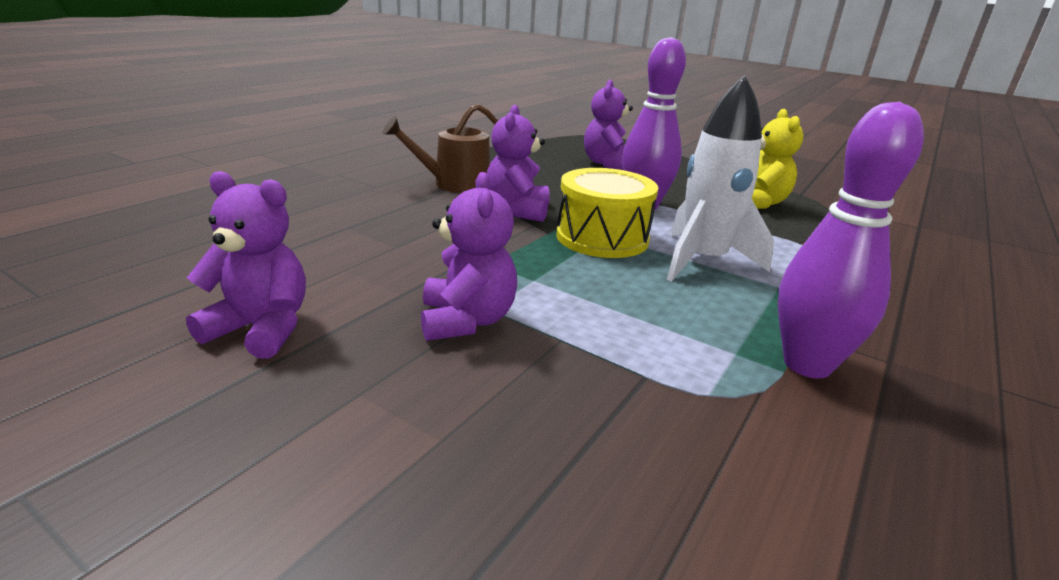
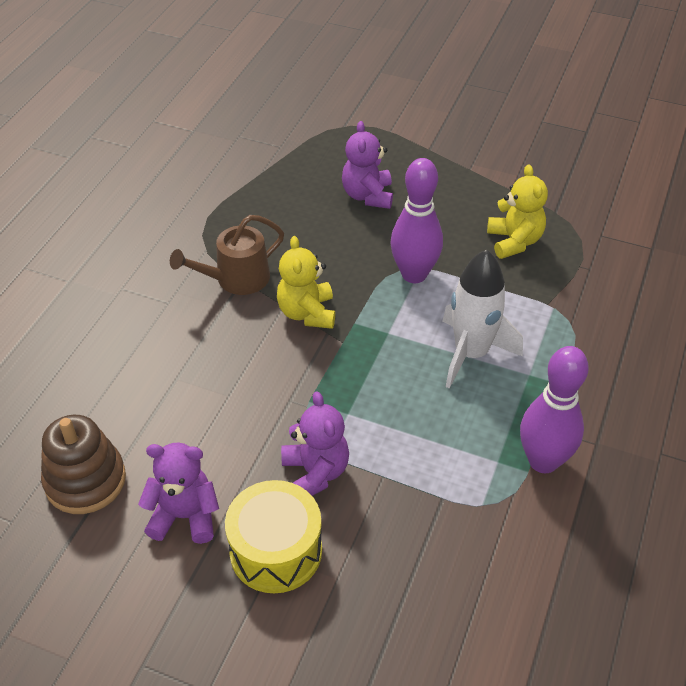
camera: 10 degrees left, 20 degrees up
(168, 278) = (85, 480): none -> brown stacking toy
(517, 211) = (307, 313): purple teddy bear -> yellow teddy bear
(602, 238) = (387, 339): yellow drum -> yellow drum (276, 551)

